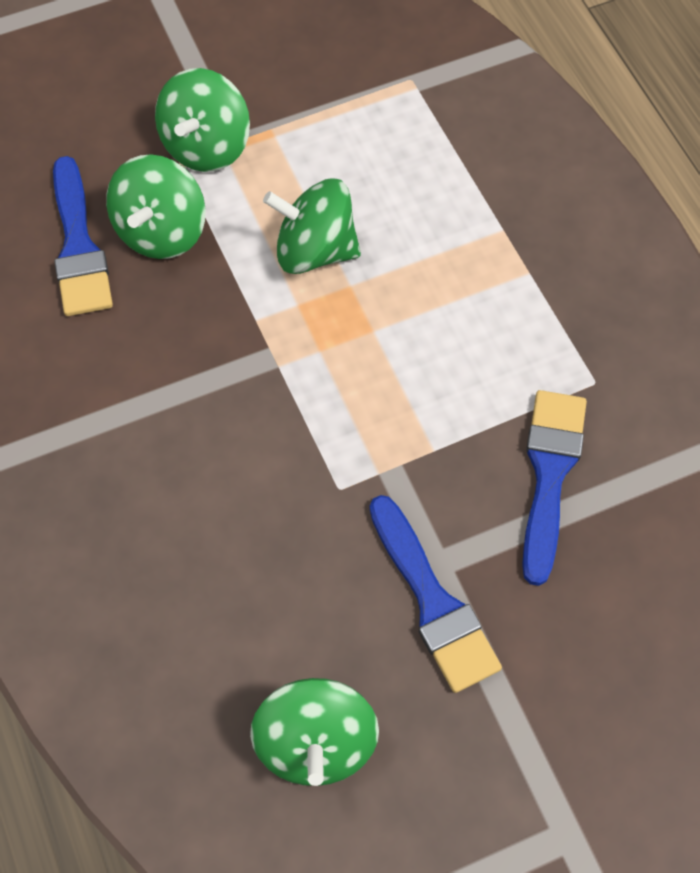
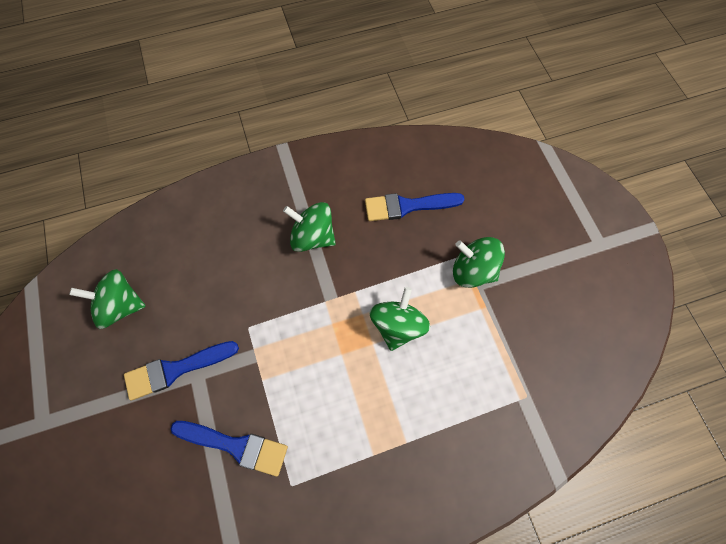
camera: 95 degrees right, 5 degrees up
(161, 231) = (415, 246): green spinning top -> green spinning top (312, 236)

